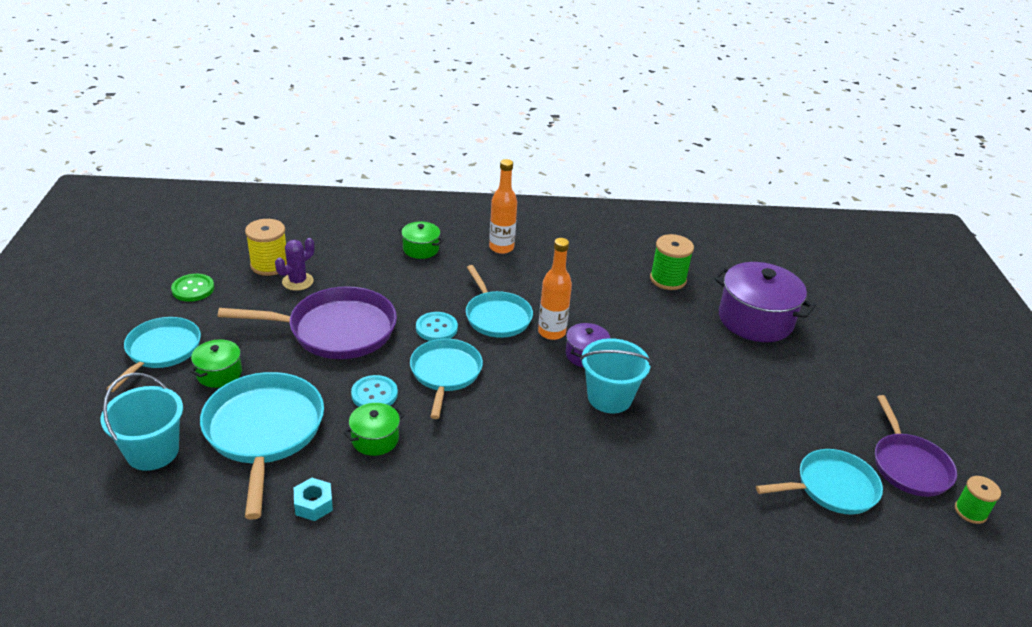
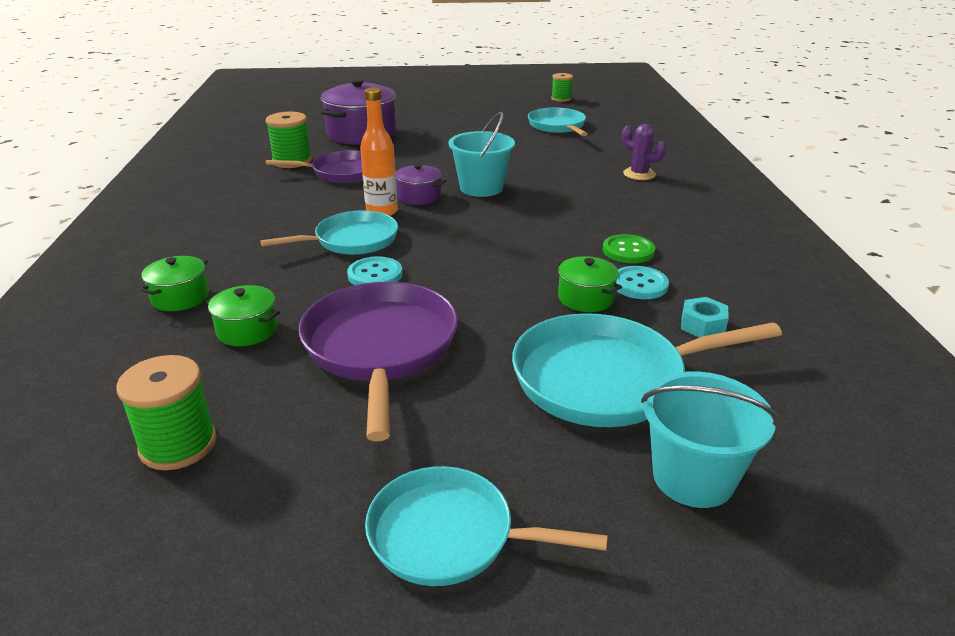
camera: 90 degrees left, 5 degrees down
(193, 289) = (240, 539): green button -> green button (628, 251)
(219, 373) = (498, 445): green pot -> green pot (247, 330)
(269, 265) = (178, 445): yellow spool -> green spool
(297, 281) = (243, 402): purple cactus -> purple cactus (639, 174)
(374, 394) = (510, 305): turquoise button -> turquoise button (639, 285)
(445, 373) = (462, 265): turquoise pan -> none
(501, 248) = (199, 242): orange bottle -> none
(909, 466) = (526, 107): purple pan -> purple pan (342, 172)

